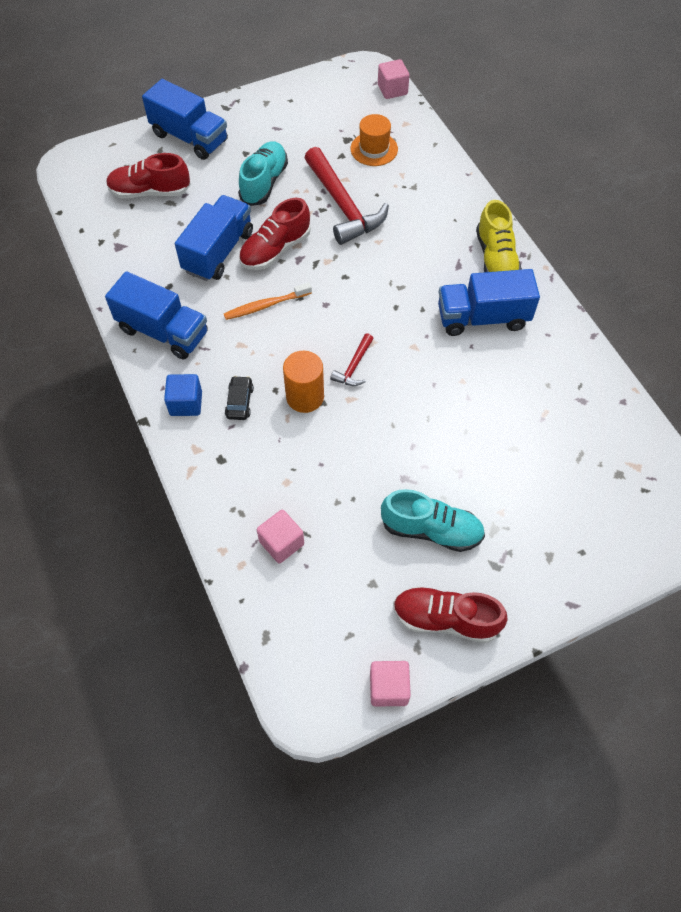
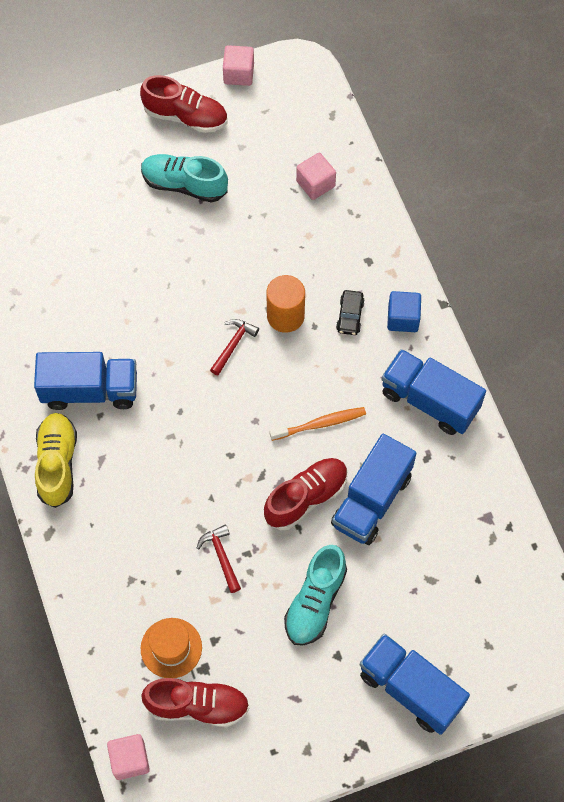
camera: 175 degrees left, 5 degrees up
(150, 192) = (456, 599): red shoe -> red shoe (197, 705)
(343, 206) = (221, 556): red hammer -> red hammer, size x0.47

